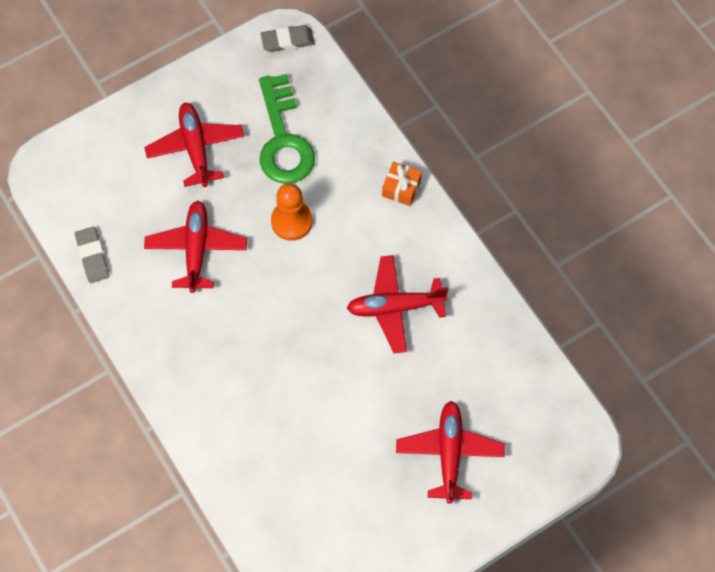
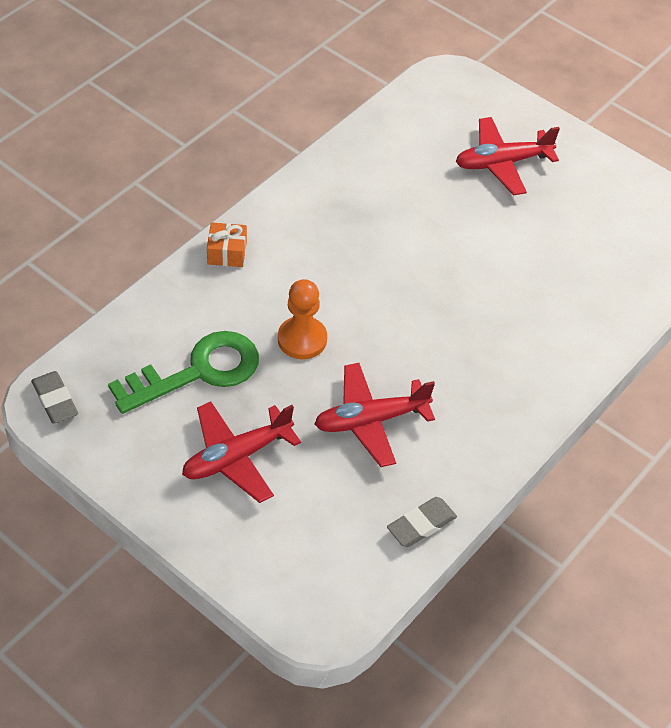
camera: 110 degrees left, 15 degrees down
(395, 307) = (369, 231): red plane -> none

